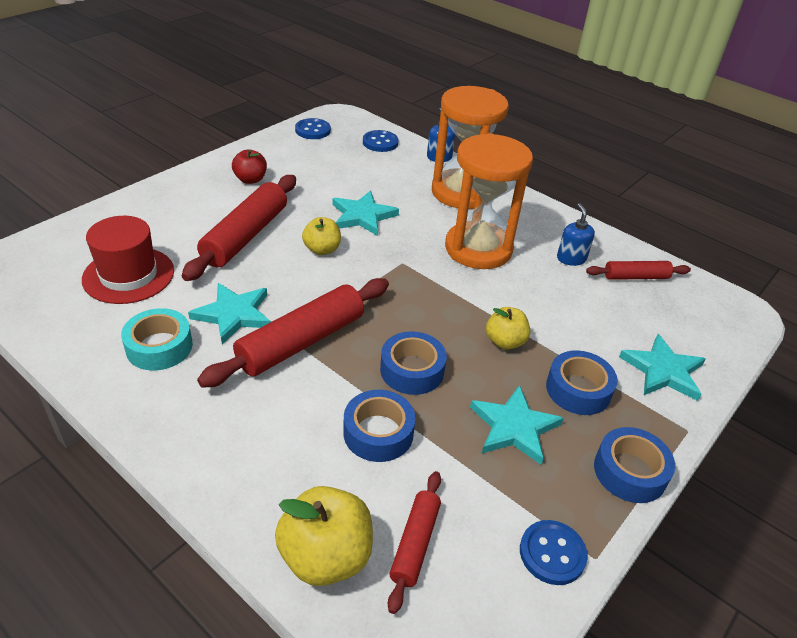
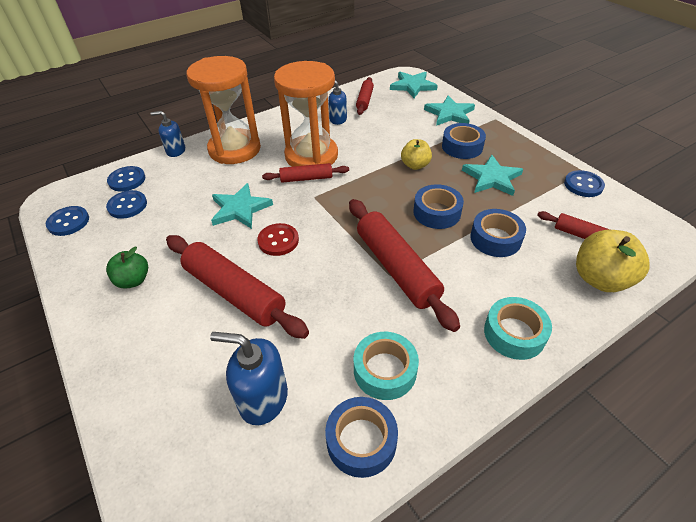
camera: 70 degrees left, 5 degrees up
(128, 275) = (263, 398): red hat -> blue soap dispenser
(215, 452) = (514, 333): none -> turquoise tape
(234, 314) = (351, 310): turquoise star -> turquoise star (412, 86)
(250, 179) = (133, 280): red apple -> green apple
(322, 249) = (278, 241): yellow apple -> red button
(344, 152) = (127, 205): none -> blue button
(433, 252) = (306, 178): none -> red rolling pin
(630, 472) = (525, 145): blue tape -> blue tape (361, 441)

